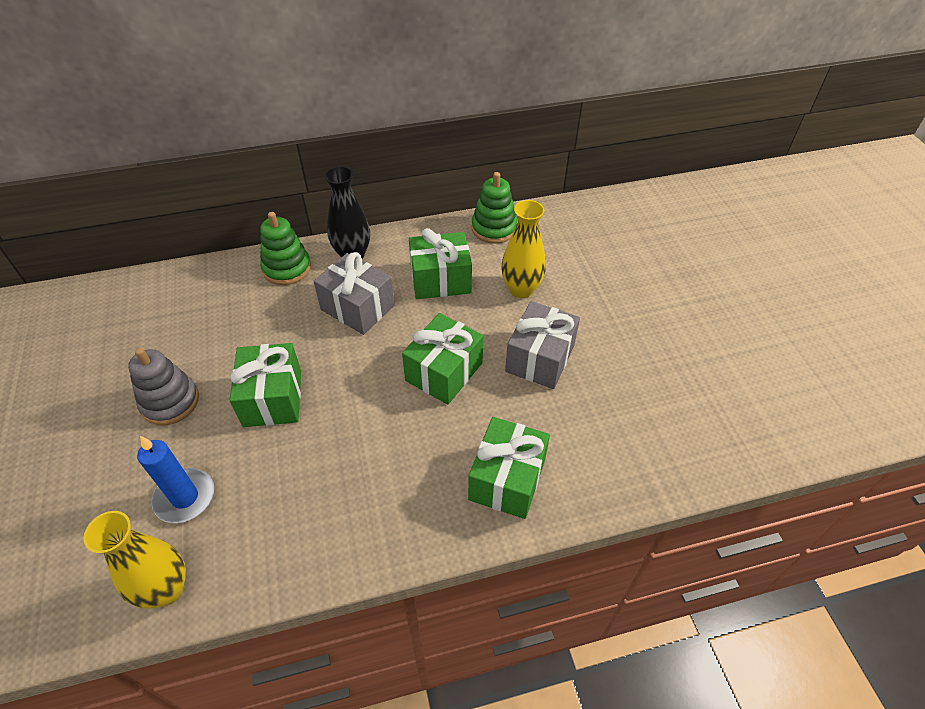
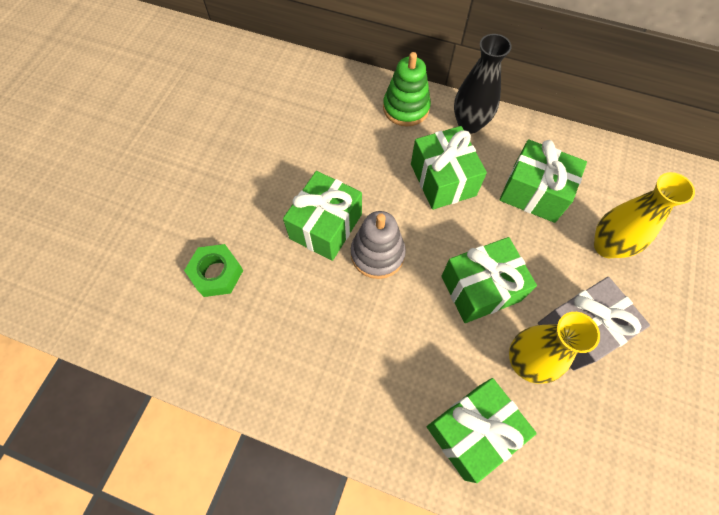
camera: 35 degrees right, 15 degrees up
(166, 589) = (164, 342): yellow vase -> yellow vase (525, 362)
(170, 402) = (251, 183): grey stacking toy -> grey stacking toy (377, 254)
(185, 497) = (216, 273): blue candle -> green nut
(357, 307) = (443, 180): grey gift -> green gift
(494, 228) = (620, 165): green stacking toy -> none

